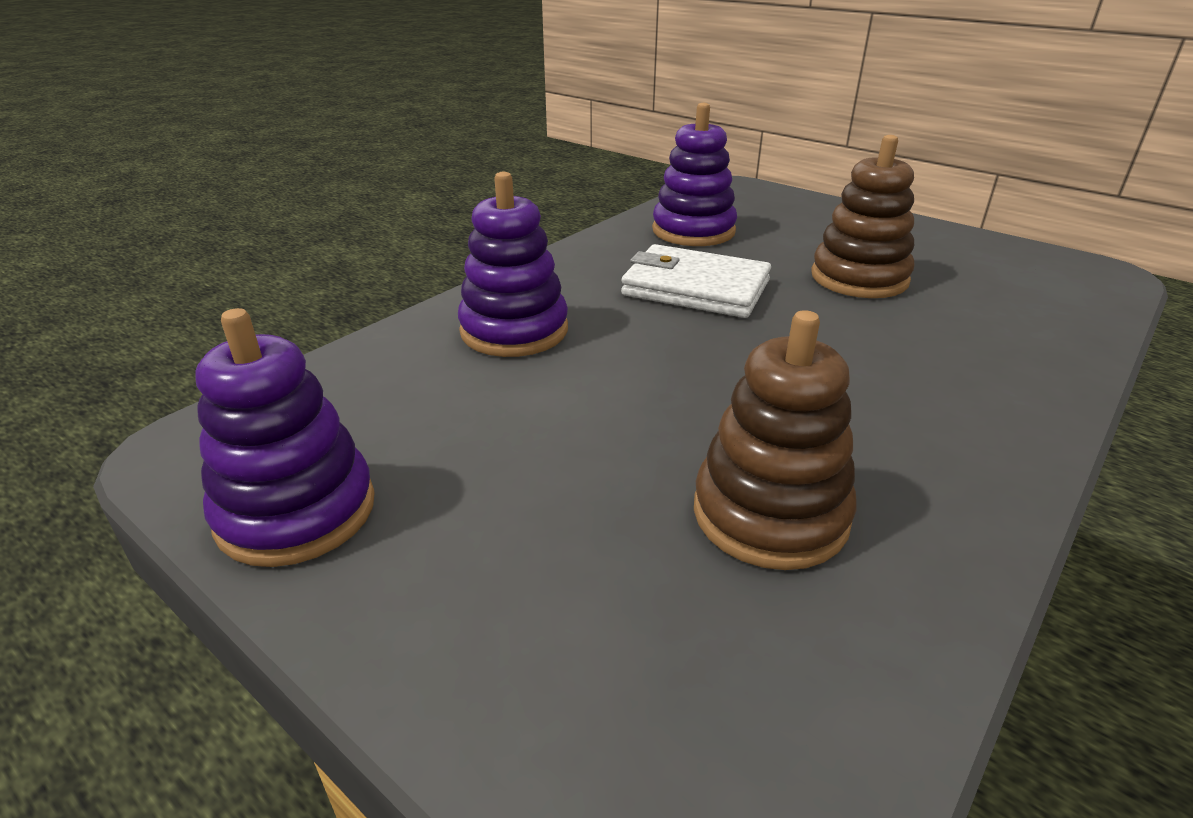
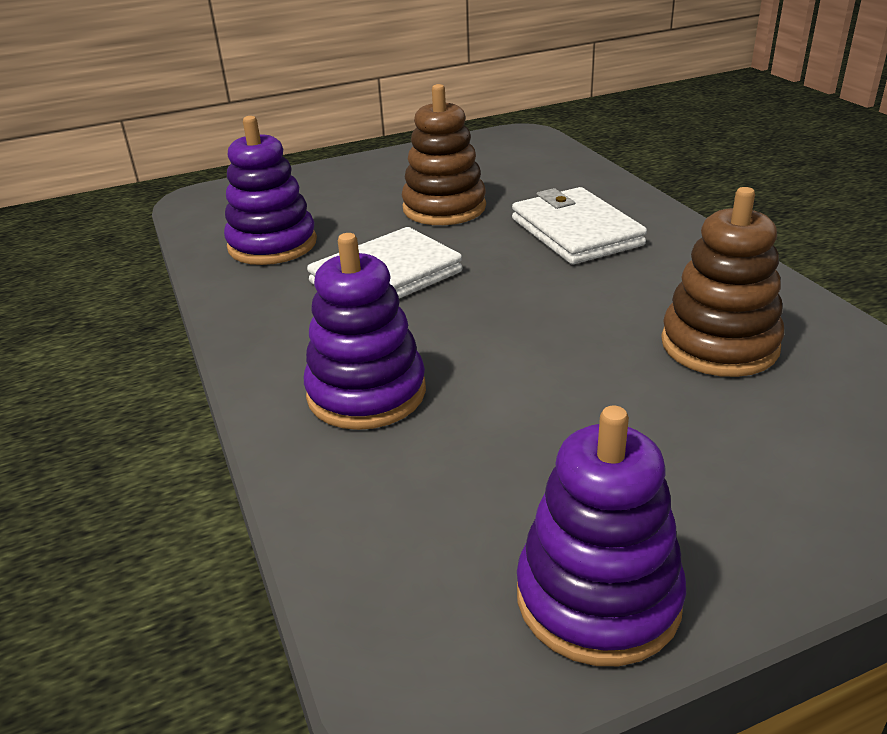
camera: 60 degrees left, 0 degrees up
(913, 359) = (575, 232): none -> white wallet

